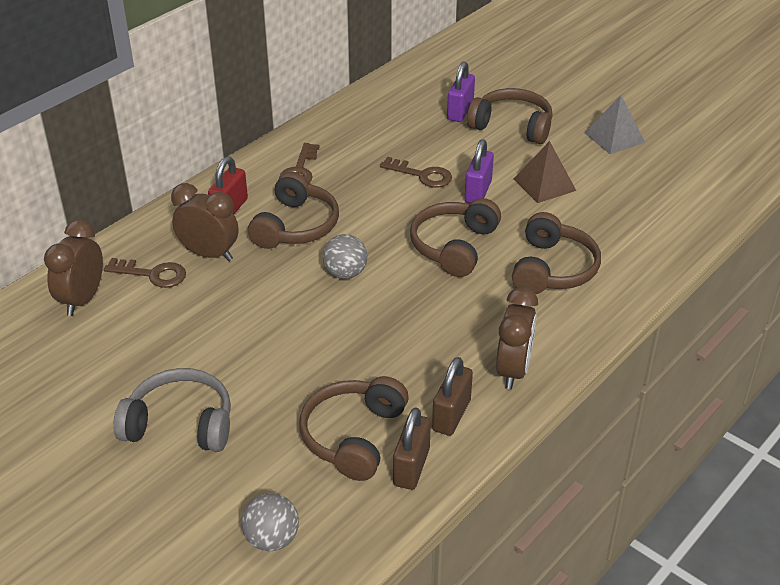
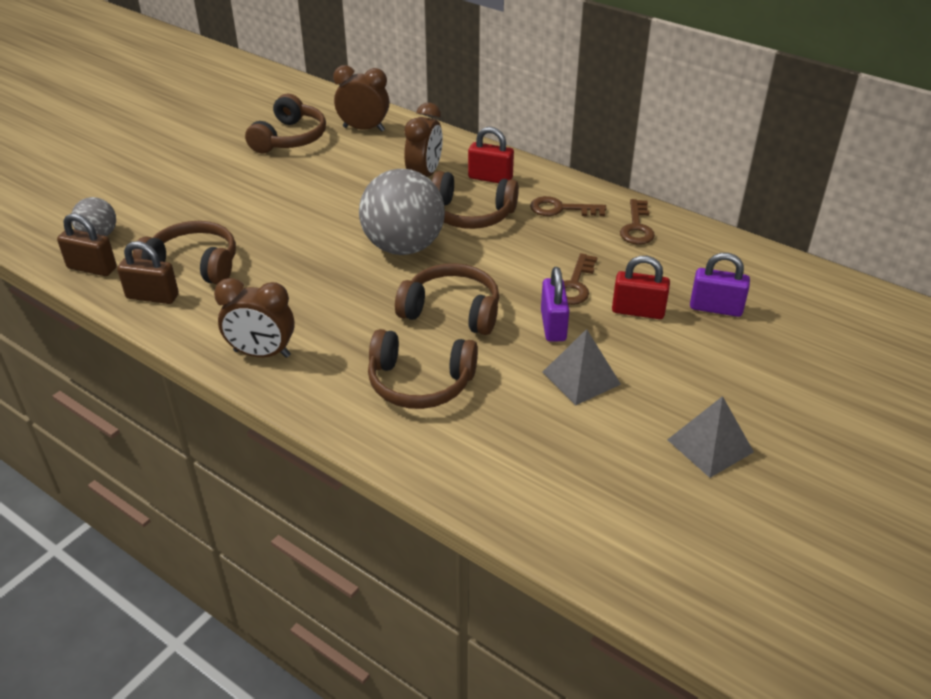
camera: 85 degrees right, 0 degrees up
(153, 274) = (396, 153): brown key -> brown key (637, 227)
(180, 424) = (222, 185): grey headphones -> none
(345, 273) = (403, 247): grey ball -> grey ball, size x1.97
(451, 415) = (208, 316): brown padlock -> brown padlock (92, 268)
(461, 147) = (638, 311): none -> red padlock
(478, 192) = (553, 325): purple padlock -> purple padlock turned 75 degrees clockwise
(512, 126) = (700, 351): brown headphones -> brown headphones (290, 138)
(544, 184) = (581, 378): brown pyramid -> grey pyramid

